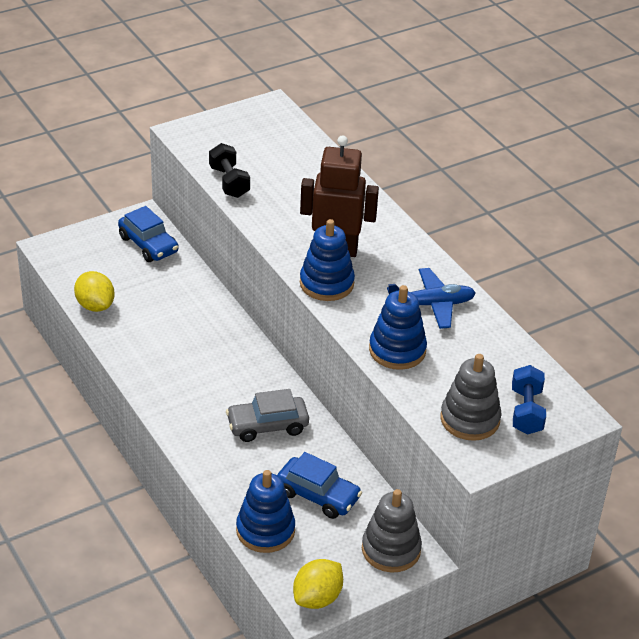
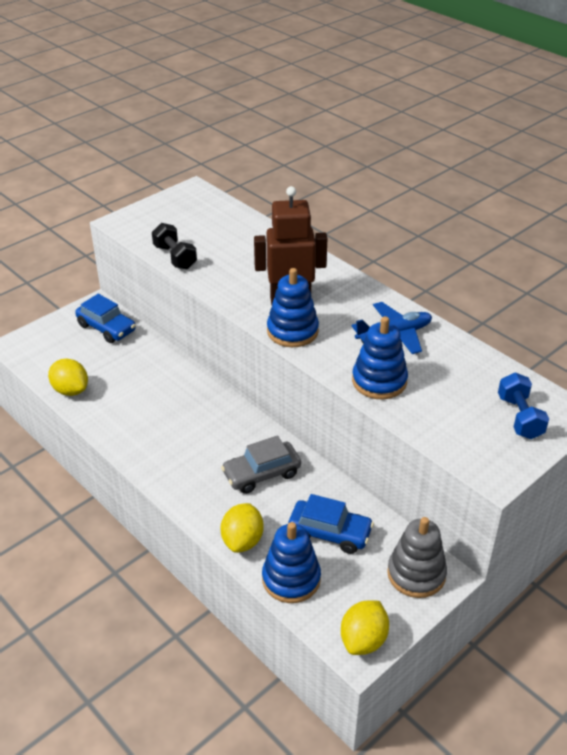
camera: 10 degrees left, 0 degrees up
(228, 486) = (242, 540): none -> yellow lemon
(470, 419) = (471, 434): grey stacking toy -> none

